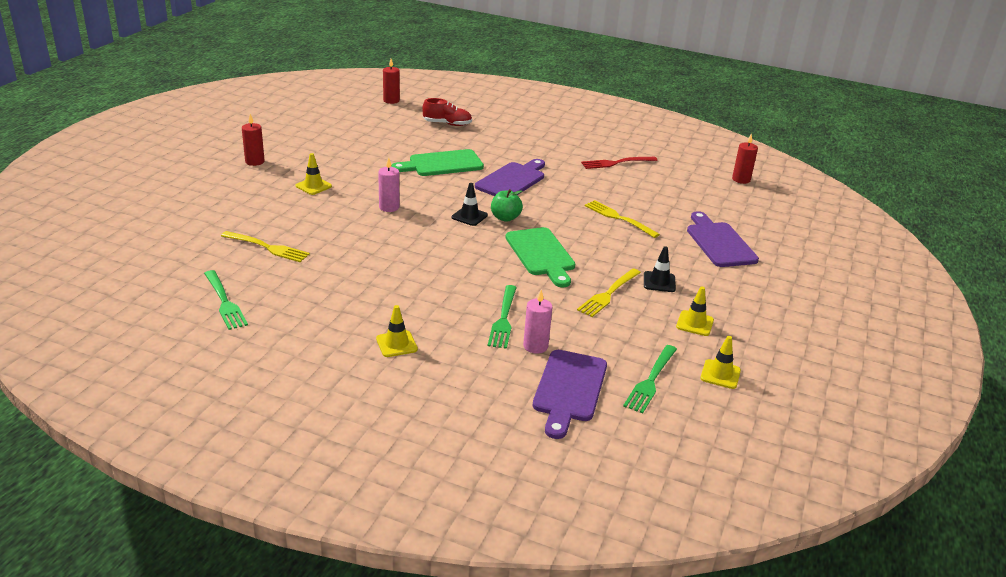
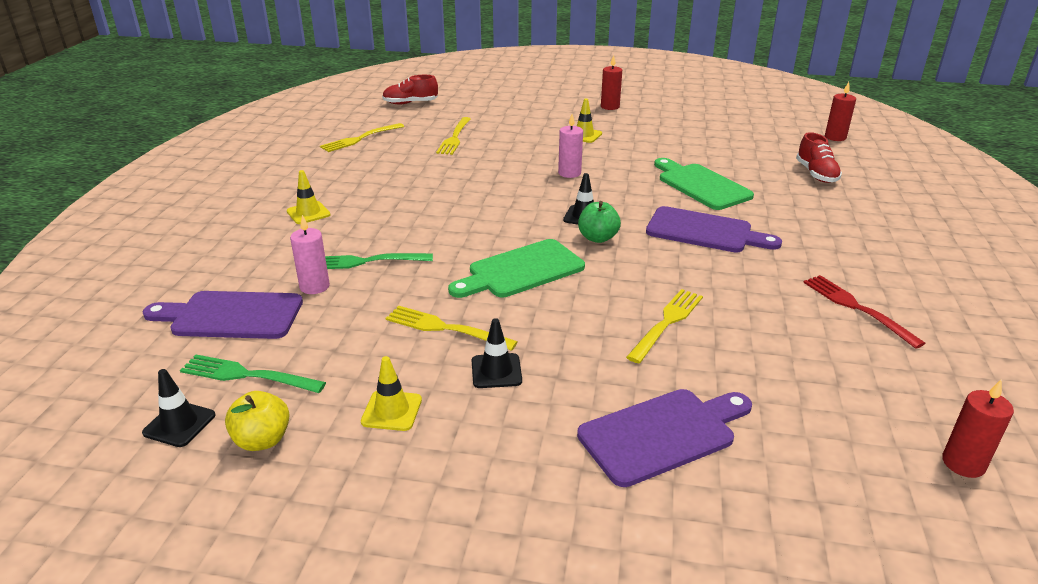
camera: 80 degrees right, 0 degrees up
(139, 261) = (410, 103): none -> red shoe
(224, 302) = (360, 138): green fork -> yellow fork
(703, 410) = (179, 424): none -> black traffic cone
(720, 374) = (262, 440): yellow traffic cone -> yellow apple

